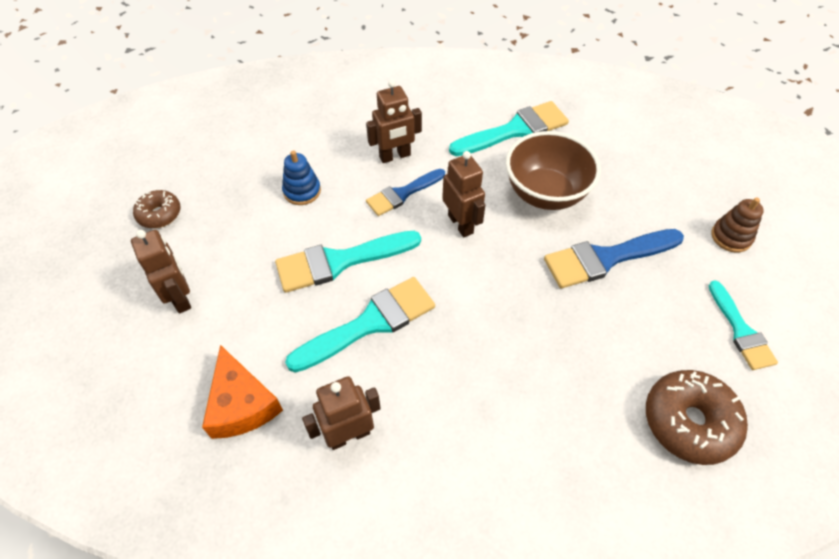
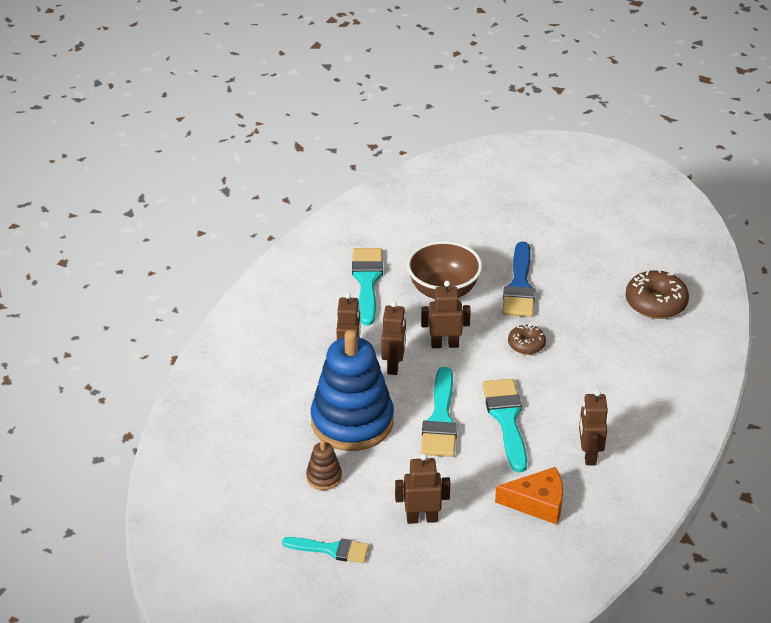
camera: 65 degrees left, 15 degrees down
(159, 214) = (321, 516): brown donut -> brown donut (526, 344)
(302, 191) = (352, 422): blue stacking toy -> blue stacking toy, size x2.41
(402, 194) = (394, 365): blue brush -> brown robot
(731, 237) = (536, 223): brown stacking toy -> brown stacking toy (324, 477)
(741, 330) = (608, 254): turquoise brush -> turquoise brush (331, 549)

